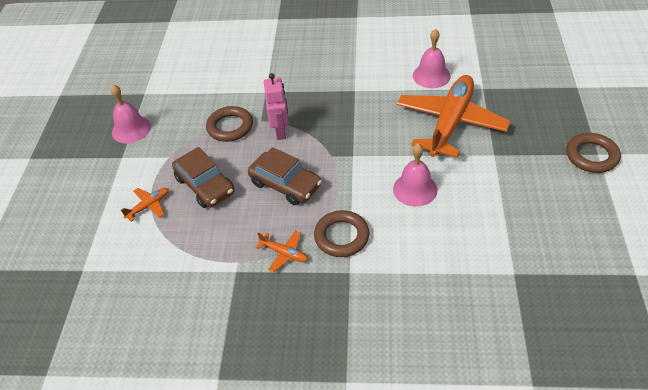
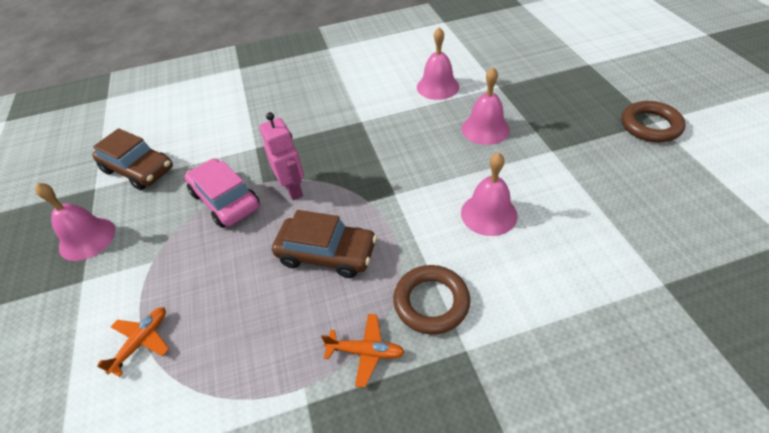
camera: 20 degrees left, 0 degrees up
(205, 185) = (217, 286): brown car -> brown car (139, 169)
(230, 127) = (225, 200): brown ring -> pink car
(450, 122) = (485, 129): orange plane -> pink bell

